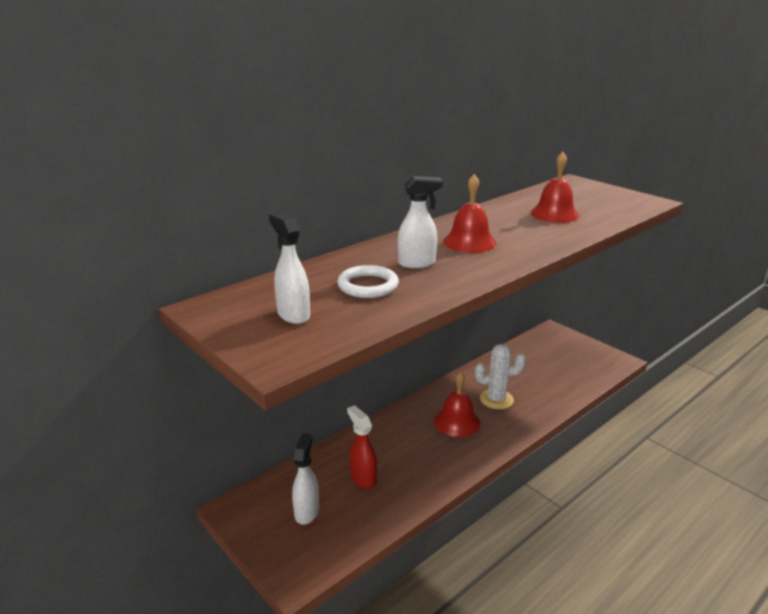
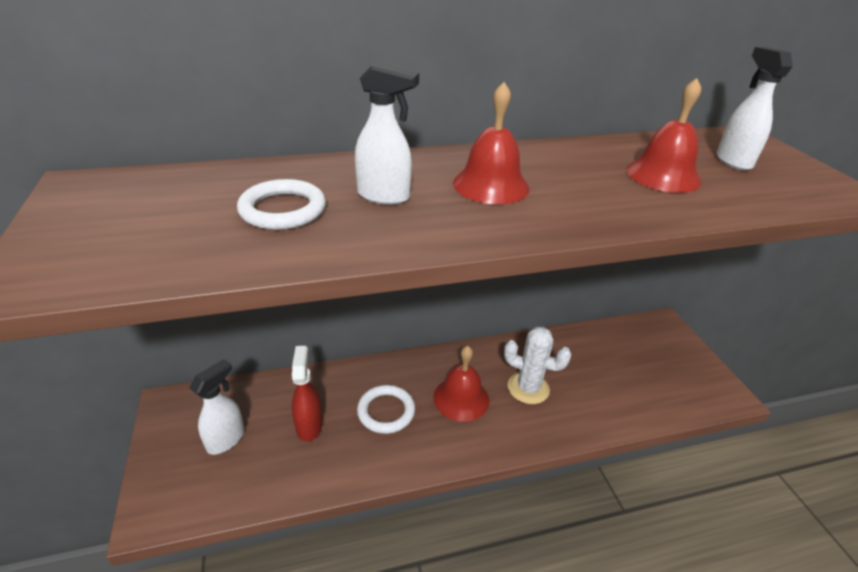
camera: 25 degrees right, 10 degrees up
(293, 315) = (145, 222): white spray bottle -> white spray bottle (733, 161)
(411, 449) = (386, 411): none -> white ring

